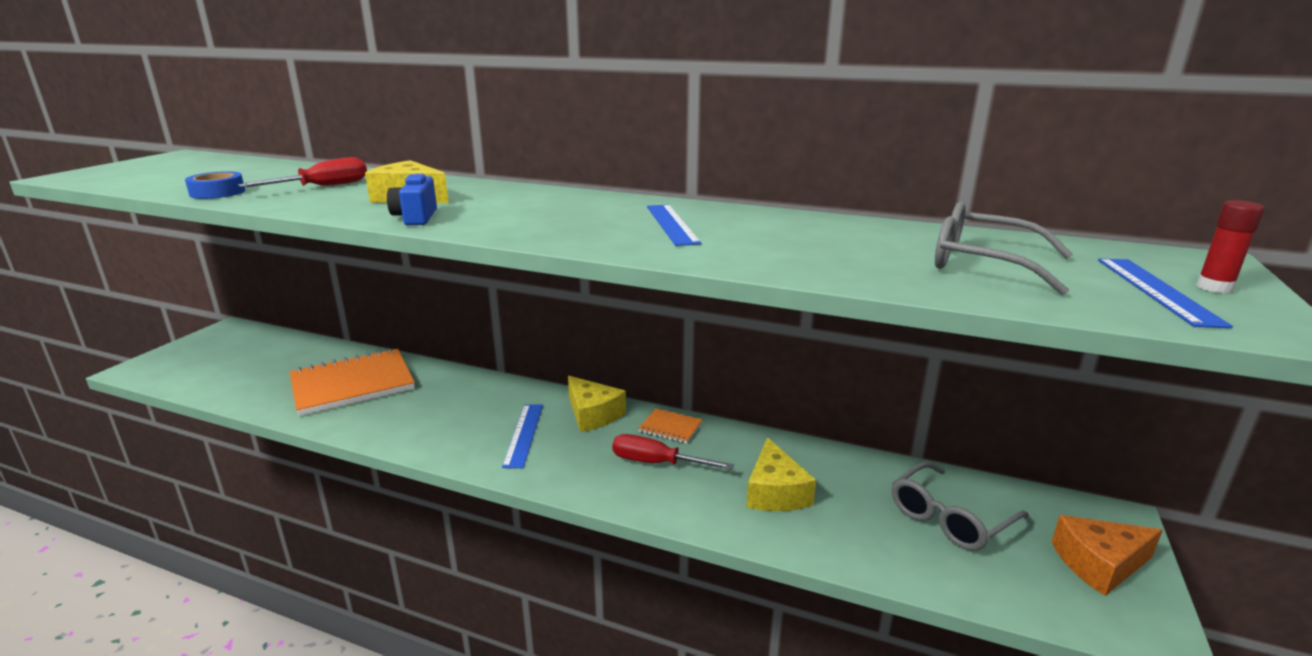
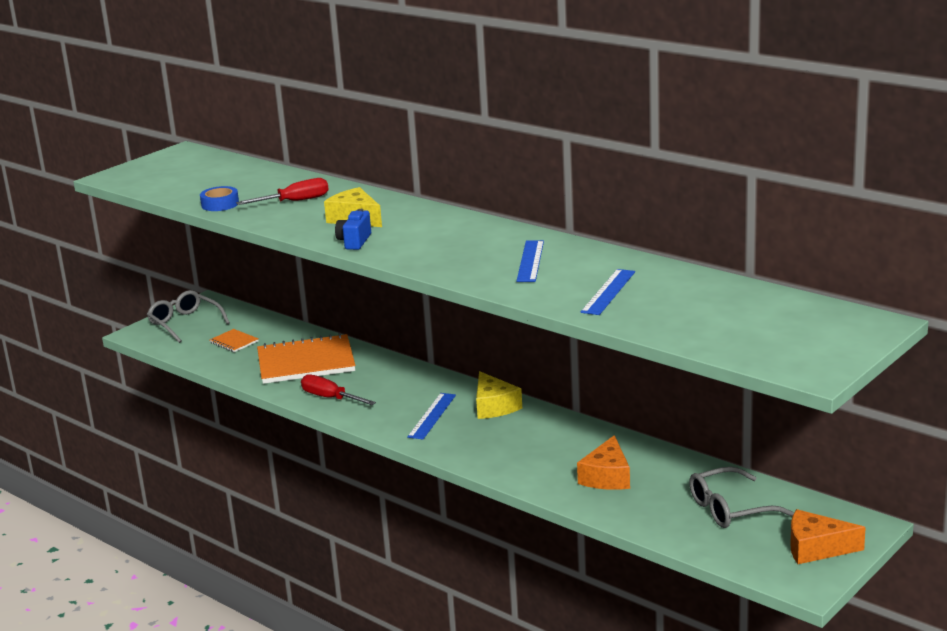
camera: 20 degrees right, 0 degrees up
(656, 463) = (526, 447): red screwdriver -> red screwdriver (330, 398)
(670, 427) = (553, 423): orange notebook -> orange notebook (234, 342)
(775, 492) = (607, 477): yellow cheese -> orange cheese
(984, 264) = (711, 313): grey glasses -> grey glasses (185, 323)
(1157, 290) = (794, 342): blue ruler -> blue ruler (608, 292)
(1214, 287) = (837, 344): red glue stick -> none

